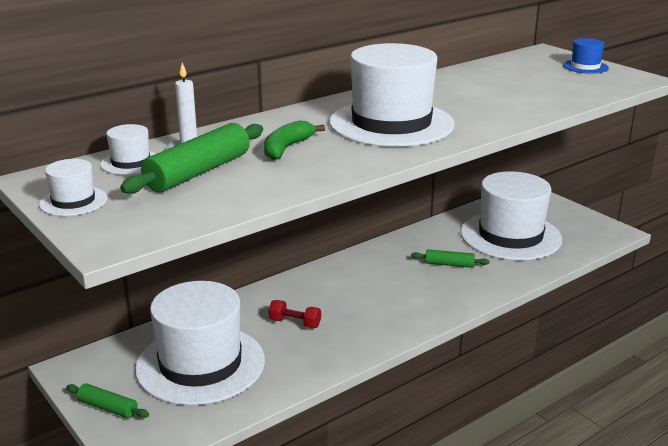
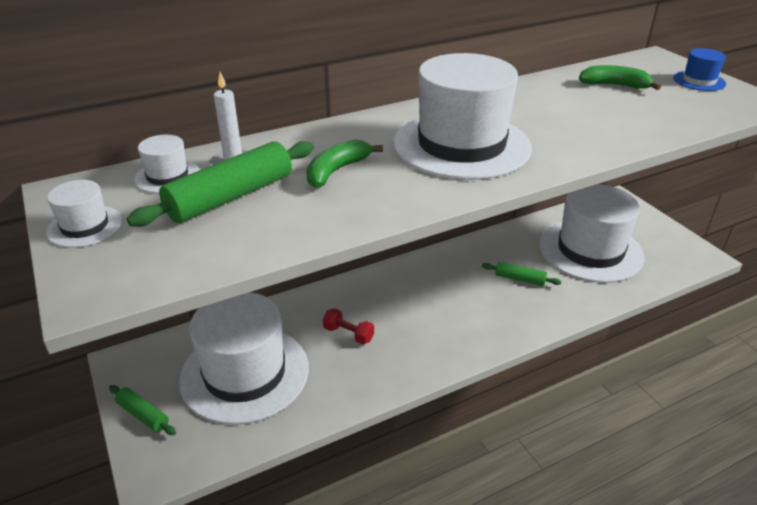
camera: 10 degrees right, 10 degrees up
(513, 74) = (614, 85): none -> green banana

